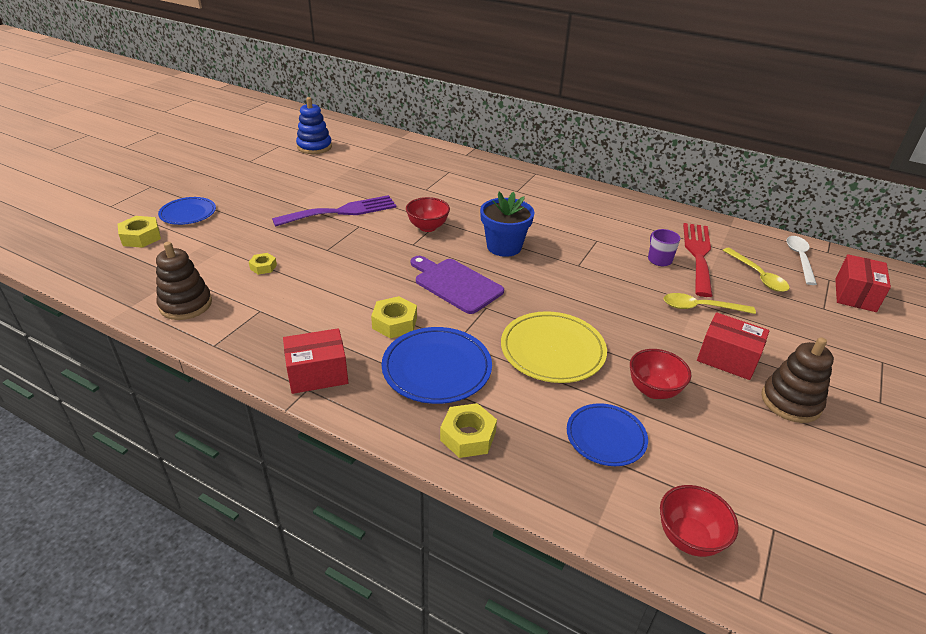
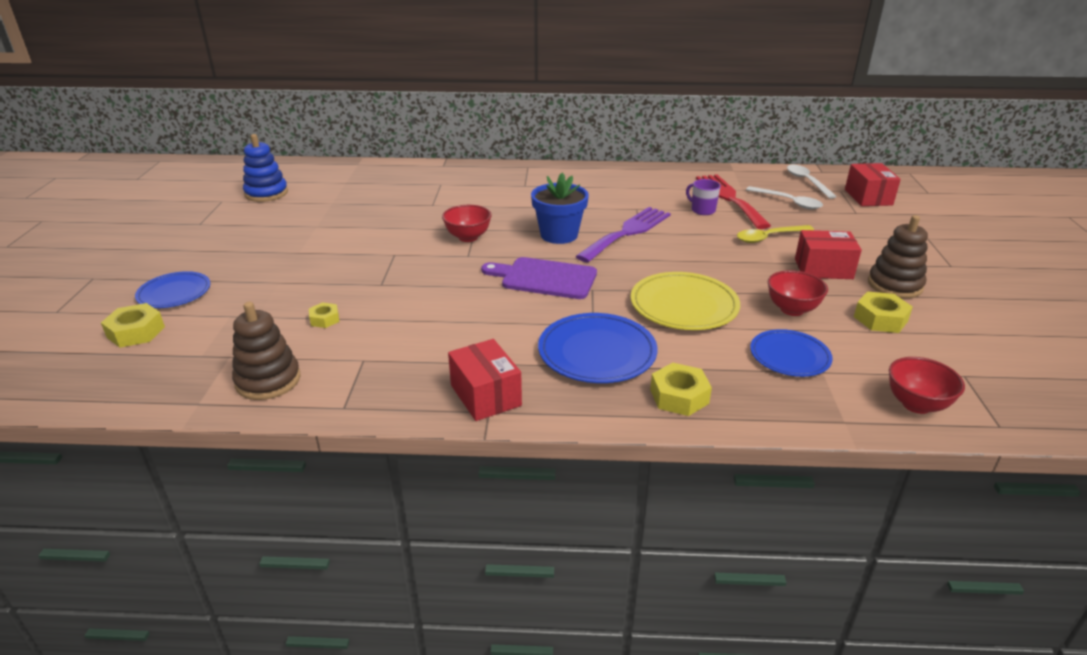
camera: 25 degrees left, 5 degrees down
(317, 374) = (486, 395): red box -> red box turned 75 degrees counterclockwise
(341, 211) = (361, 246): purple fork -> purple fork (627, 232)
(394, 323) = (518, 327): yellow nut -> yellow nut (880, 319)
(757, 275) = (788, 202): yellow spoon -> white spoon

